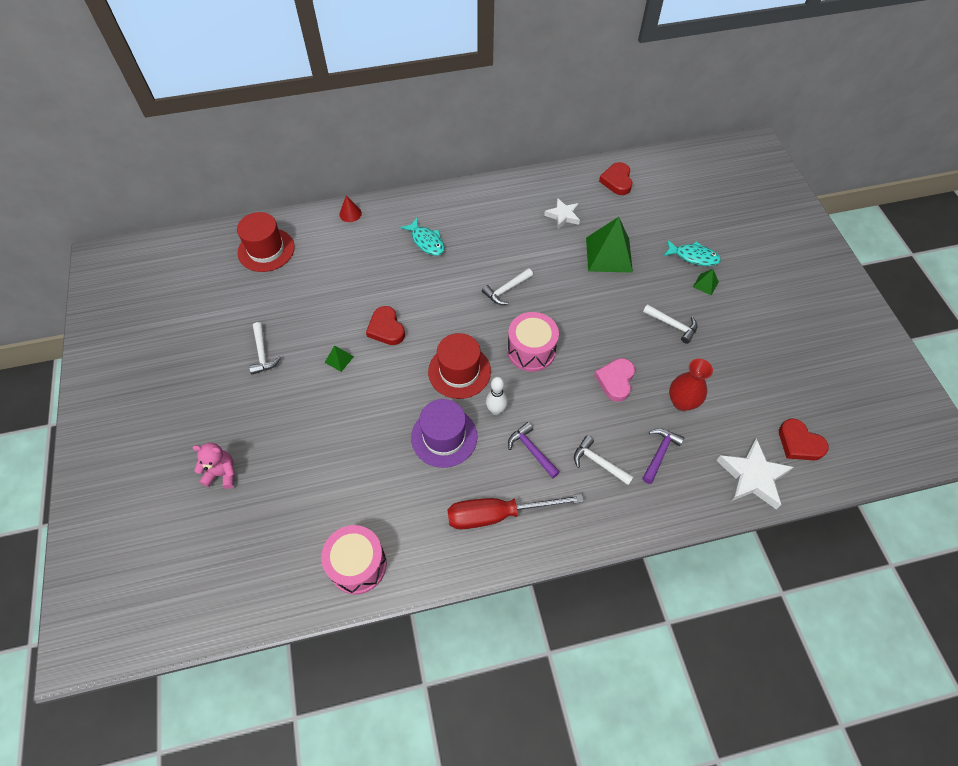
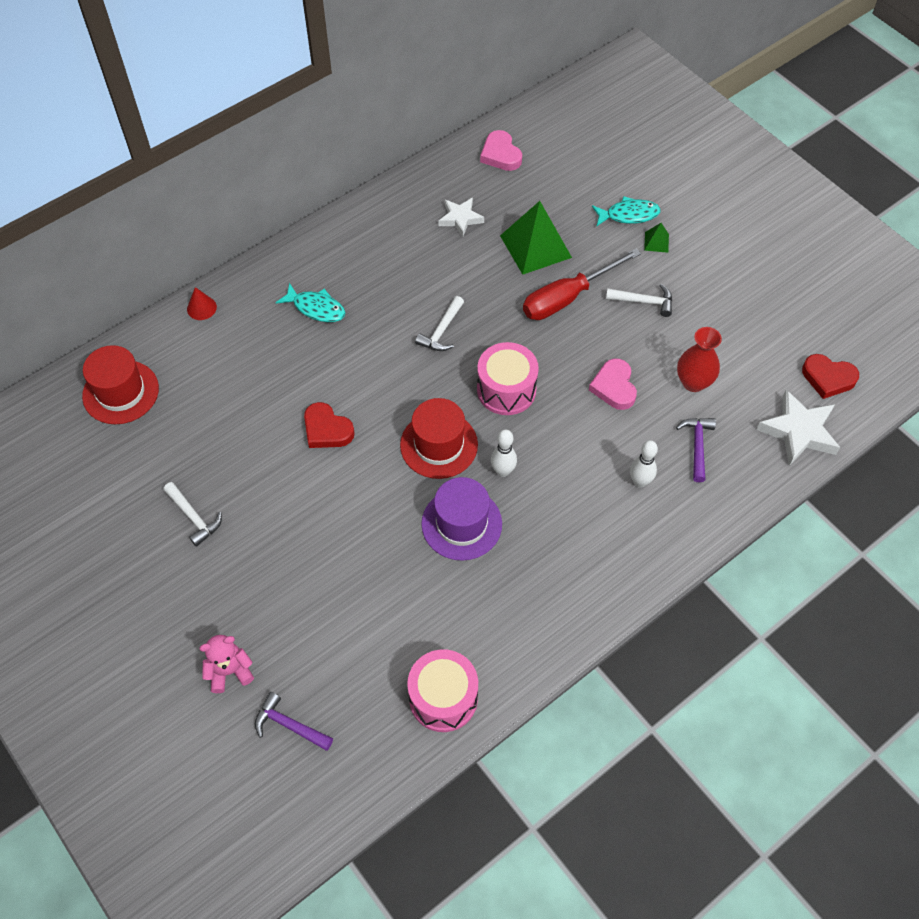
camera: 25 degrees left, 0 degrees up
(339, 359) = (291, 487): green pyramid -> none
(497, 514) = (563, 580): red screwdriver -> red screwdriver (567, 297)
(531, 450) = (564, 498): purple hammer -> purple hammer (289, 725)
(598, 462) = (640, 482): white hammer -> white bowling pin
(617, 181) = (500, 154): red heart -> pink heart

